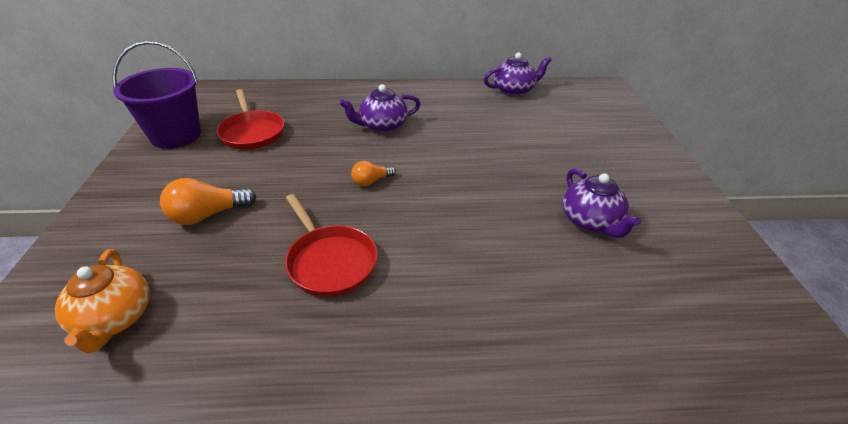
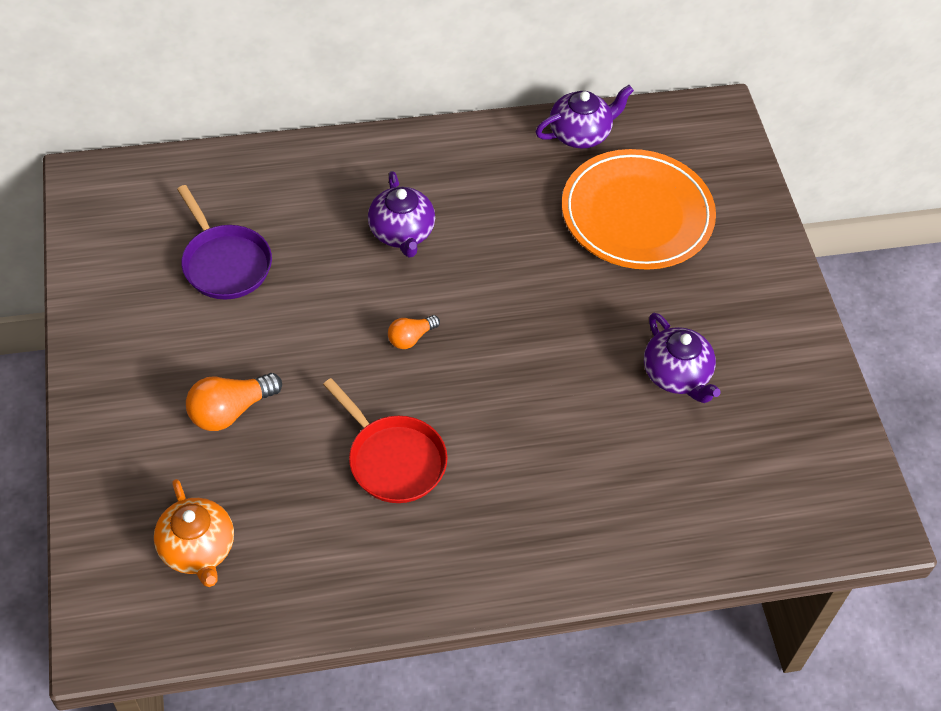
camera: 10 degrees left, 15 degrees up
(176, 135) = (122, 279): purple bucket -> none
(252, 132) = (225, 263): red pan -> purple pan
(382, 126) = (402, 233): purple teapot -> purple teapot turned 75 degrees counterclockwise
(553, 128) = (637, 215): none -> orange plate

